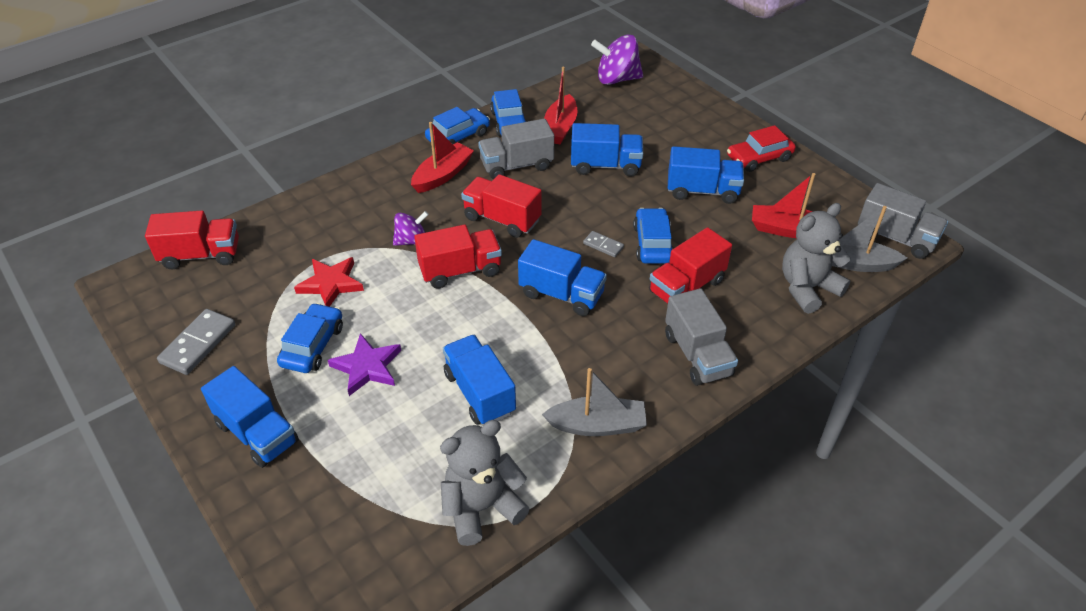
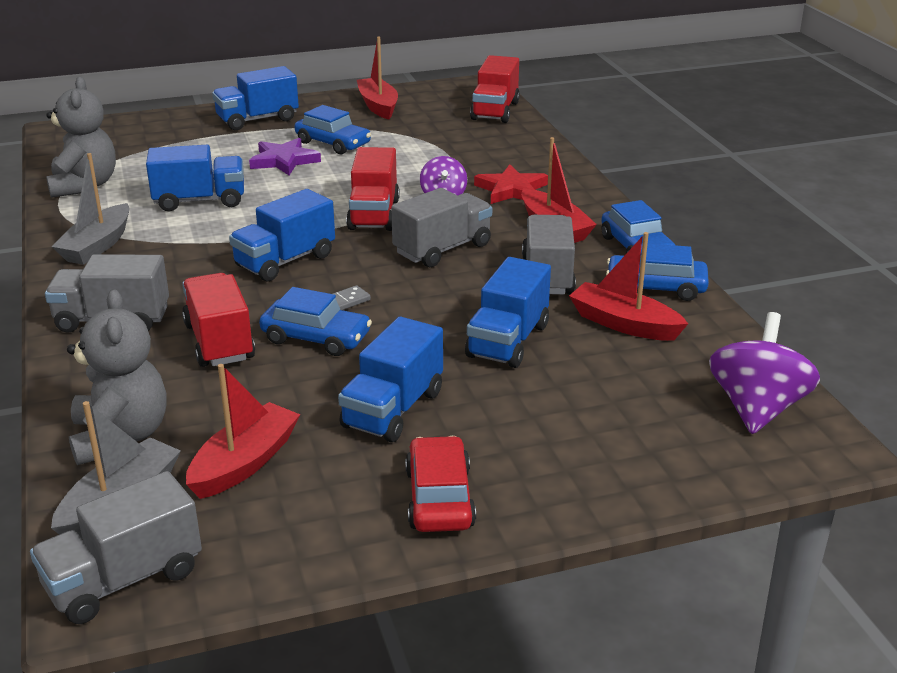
camera: 110 degrees right, 15 degrees down
(198, 344) = (378, 106): grey domino -> red boat
(331, 284) = (408, 156): red star -> red star (511, 190)
(502, 219) = (442, 249): red truck -> grey truck

